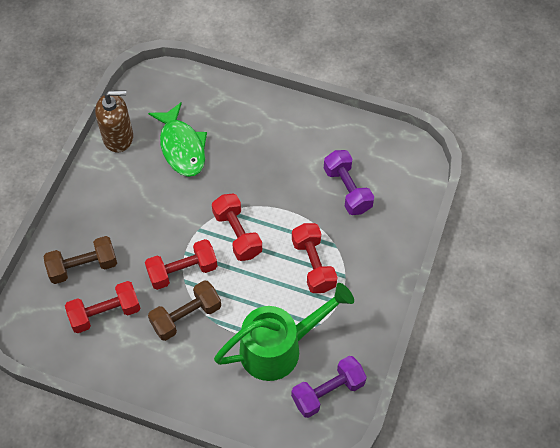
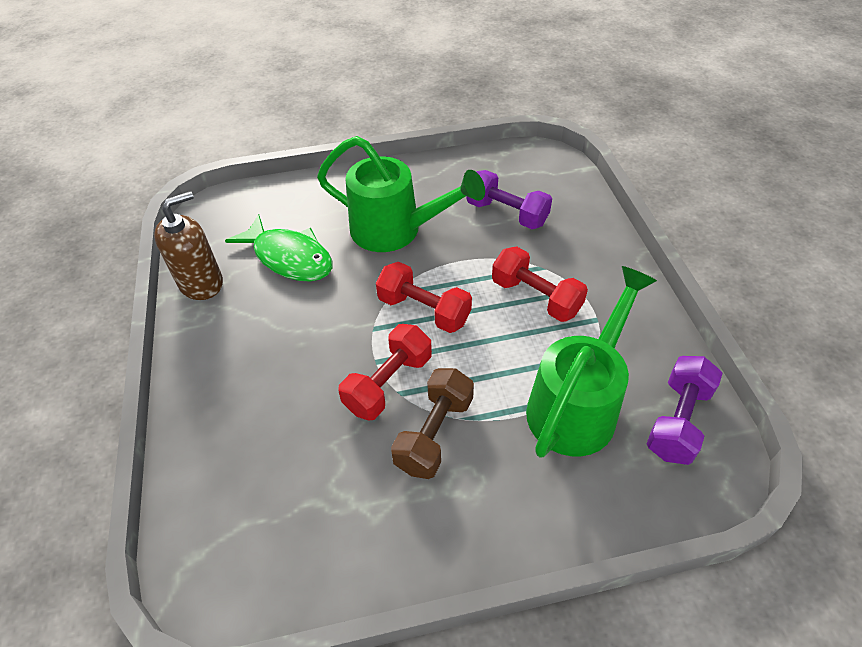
camera: 30 degrees left, 10 degrees down
(83, 267) = (248, 450): brown dumbbell -> none
(105, 313) = (320, 492): red dumbbell -> none
(262, 162) = (395, 230): none -> green watering can

